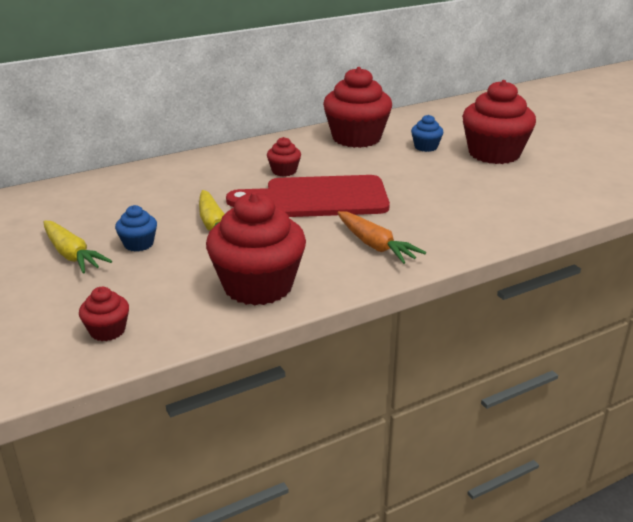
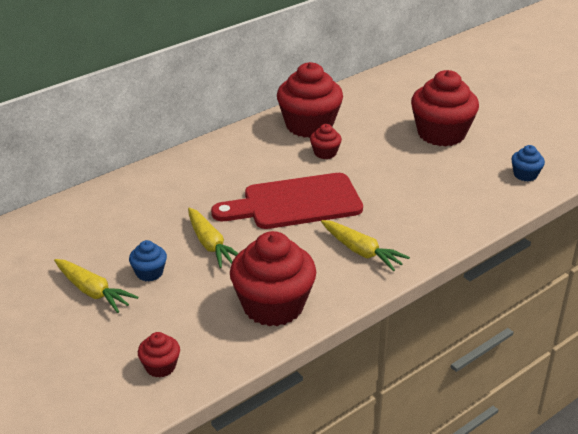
camera: 10 degrees left, 5 degrees up
(284, 171) = (253, 173): red cupcake -> red cupcake (325, 153)
(375, 245) = (361, 251): orange carrot -> yellow carrot
(426, 147) = (377, 131): blue cupcake -> blue cupcake (525, 175)

